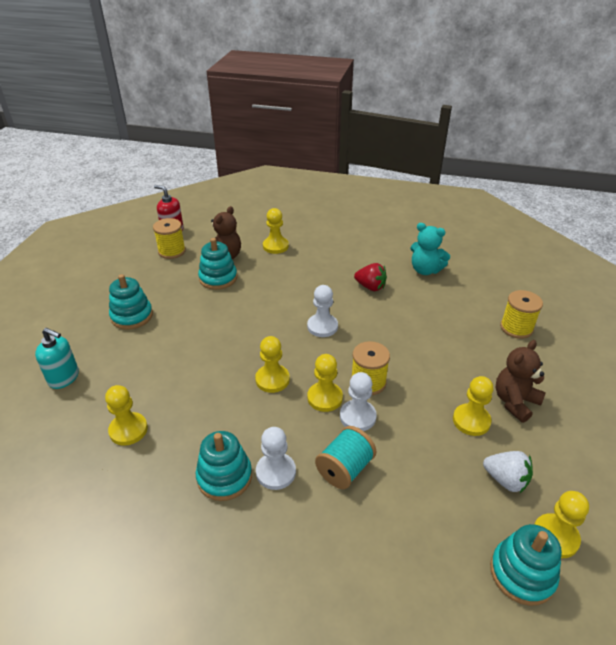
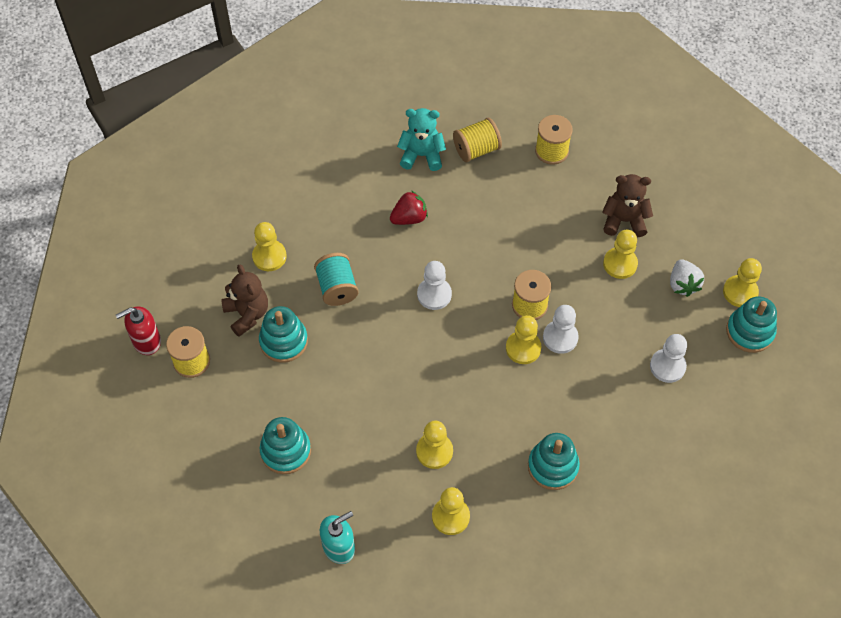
camera: 55 degrees left, 20 degrees up
(272, 379) = (472, 375): yellow pawn -> yellow pawn (434, 451)
(276, 472) = (573, 428): white pawn -> white pawn (667, 366)
(344, 469) = (603, 380): turquoise spool -> turquoise spool (337, 288)
(425, 270) = (422, 155): turquoise teddy bear -> turquoise teddy bear turned 150 degrees counterclockwise
(464, 291) = (476, 149): none -> yellow spool
(505, 480) = (683, 284): white strawberry -> white strawberry turned 105 degrees clockwise
(515, 402) = (624, 220): brown teddy bear -> brown teddy bear turned 105 degrees clockwise

